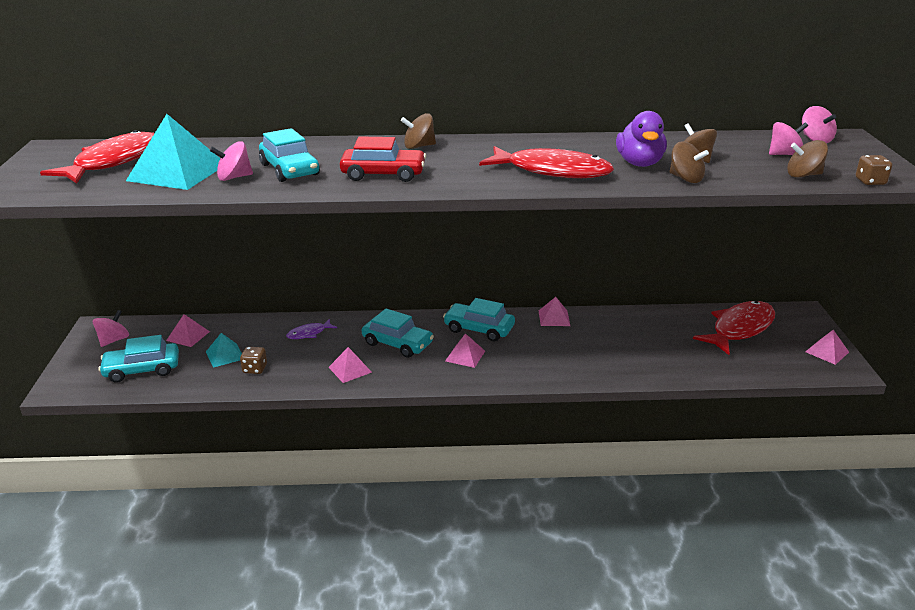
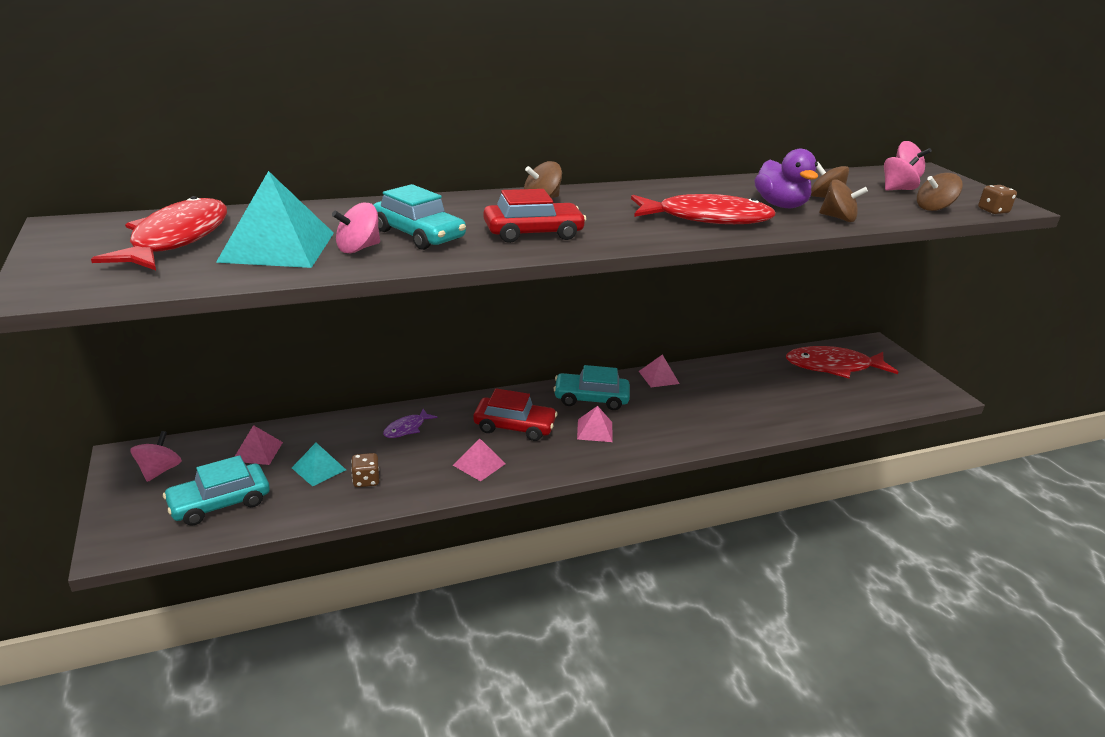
camera: 20 degrees left, 0 degrees up
(397, 343) = (514, 426): turquoise car -> red car
(739, 329) = (833, 367): red fish -> red fish turned 120 degrees counterclockwise
(827, 352) = (919, 380): pink pyramid -> none

